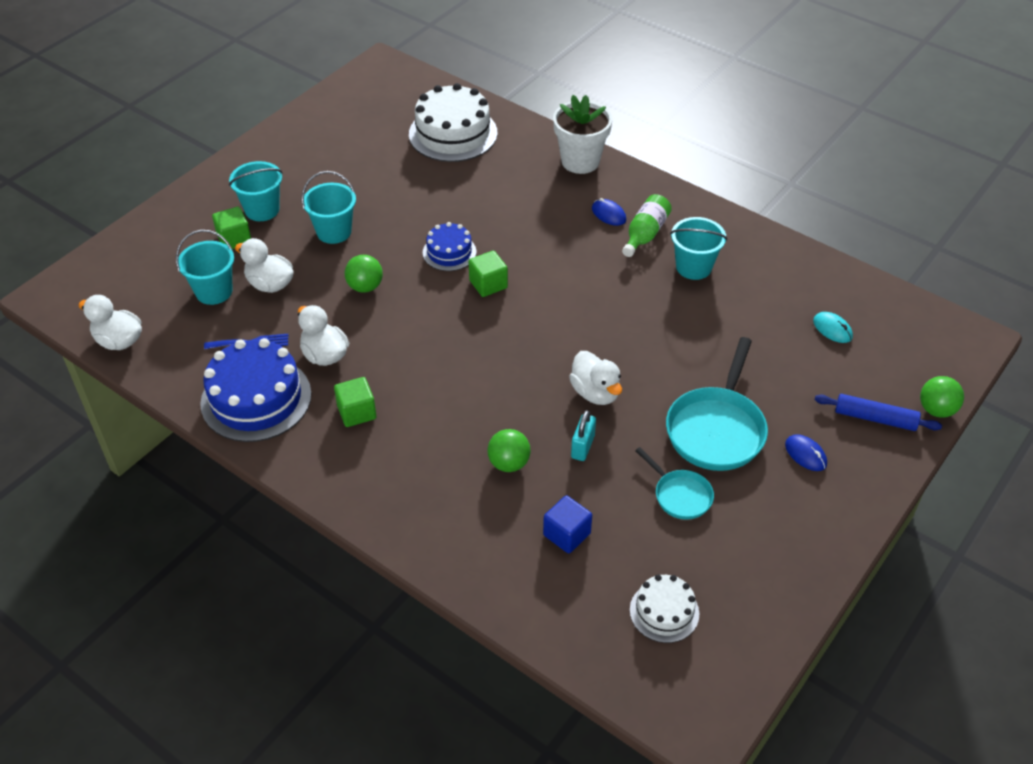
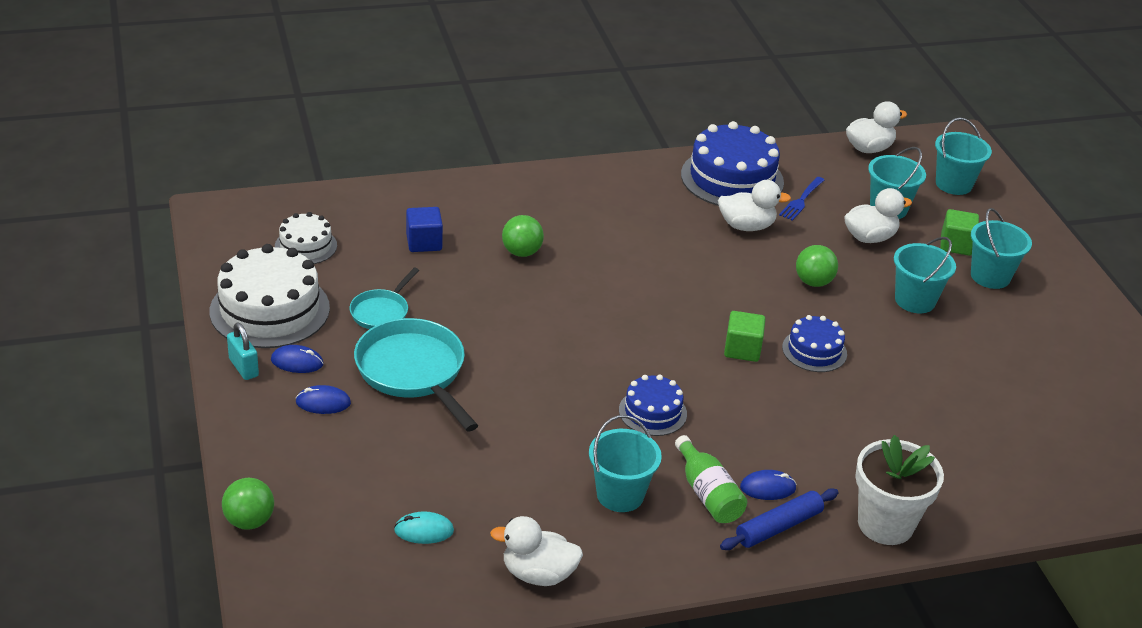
camera: 125 degrees right, 10 degrees down
(137, 272) = (953, 184): none -> turquoise bucket
(357, 412) = (663, 213): green cube -> none
(453, 133) = (1027, 456): white cake -> white cake (270, 310)
(582, 447) = (490, 294): turquoise padlock -> turquoise padlock (243, 367)
(595, 393) = (537, 333): white duck -> white duck (538, 574)
(604, 292) = (652, 412): none -> blue cake
(680, 495) = (381, 312): turquoise pan -> turquoise pan turned 60 degrees counterclockwise
(790, 501) = (297, 362): none -> blue mouse
(875, 418) = (296, 473): blue rolling pin -> blue rolling pin (778, 527)

